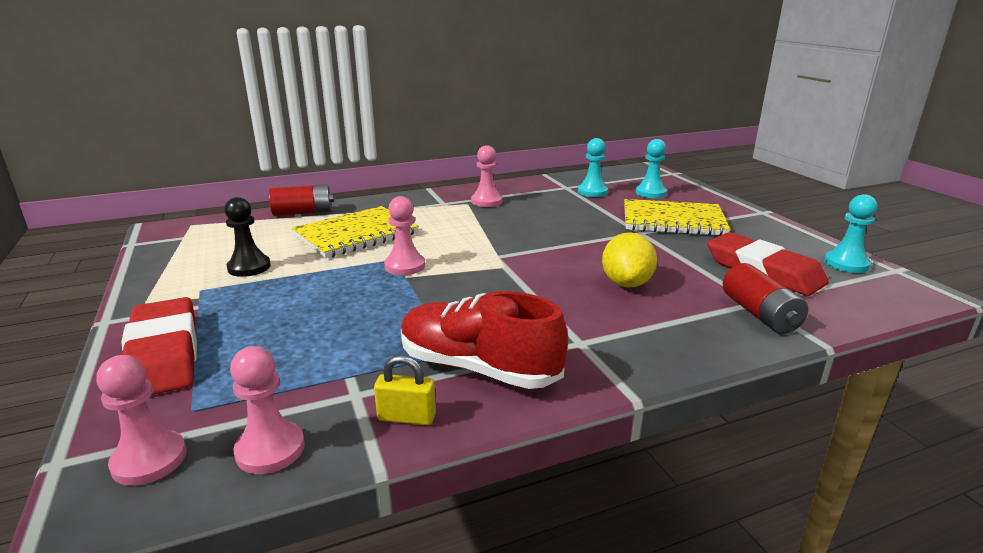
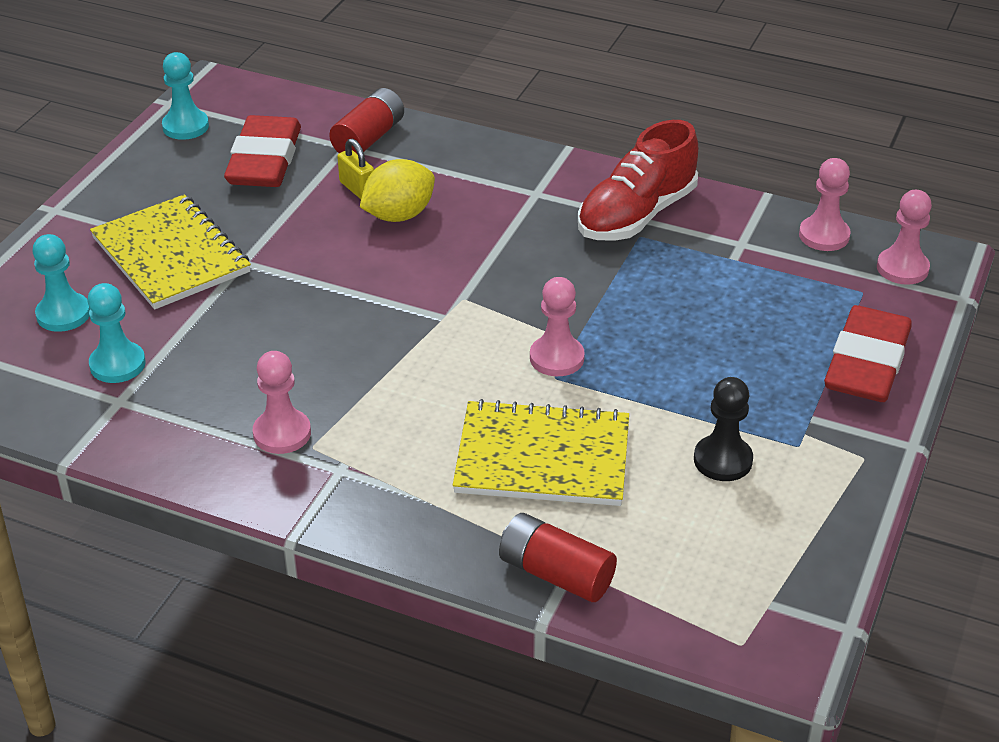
camera: 135 degrees left, 15 degrees up
(406, 417) = (723, 210): yellow padlock -> yellow padlock (357, 189)
(478, 368) = (636, 215): red shoe -> red shoe turned 60 degrees clockwise

